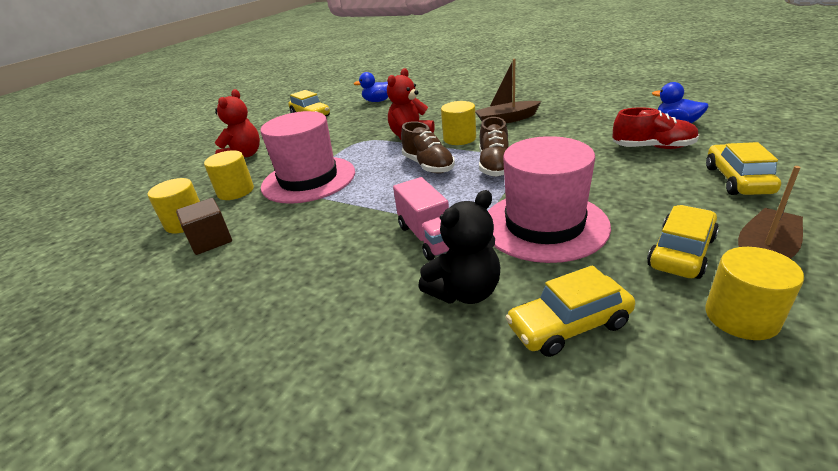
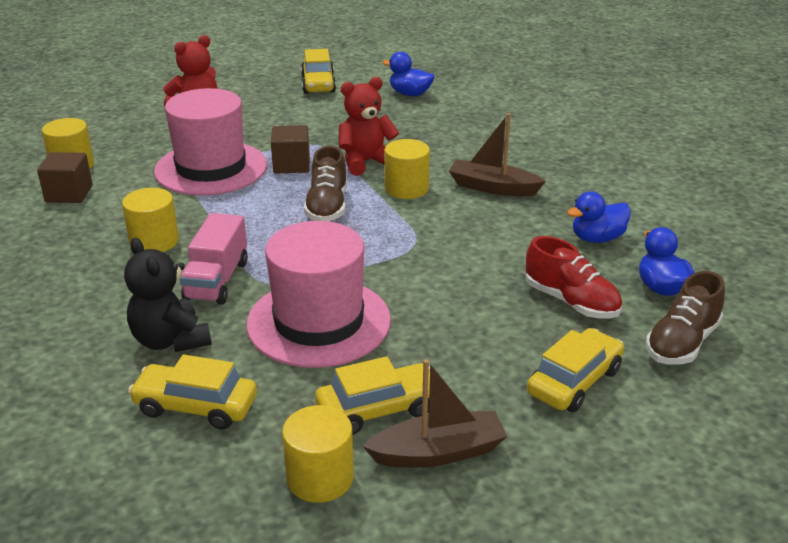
camera: 30 degrees right, 0 degrees up
(235, 191) = (142, 151): yellow cylinder -> yellow cylinder (154, 241)
(364, 156) = (291, 165): none -> brown cube
(465, 292) = (170, 340): black teddy bear -> black teddy bear turned 60 degrees clockwise
(495, 165) = (384, 239): brown shoe -> brown shoe (682, 343)
(603, 118) = (597, 238): none -> blue duck

